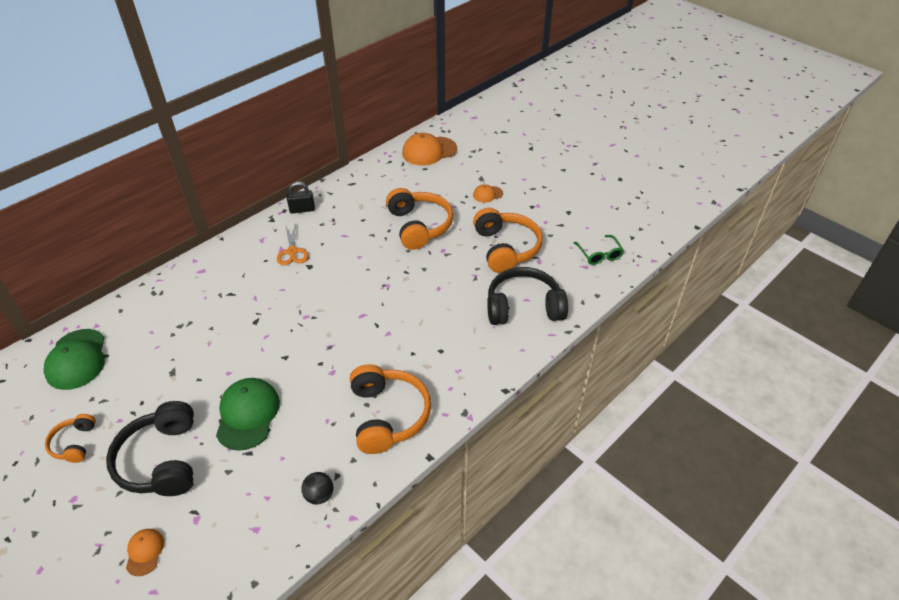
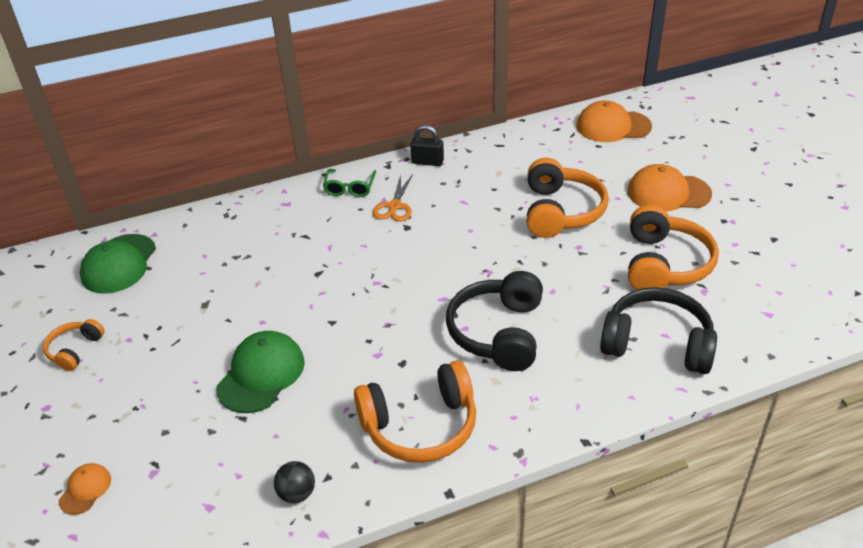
camera: 25 degrees right, 5 degrees down
(161, 460) = (149, 396): black headphones -> black headphones (498, 333)
(388, 415) = (420, 426): orange headphones -> orange headphones turned 60 degrees clockwise
(487, 194) = (668, 193): orange cap -> orange cap, size x1.96
(599, 254) = (797, 303): green glasses -> green glasses (350, 188)

